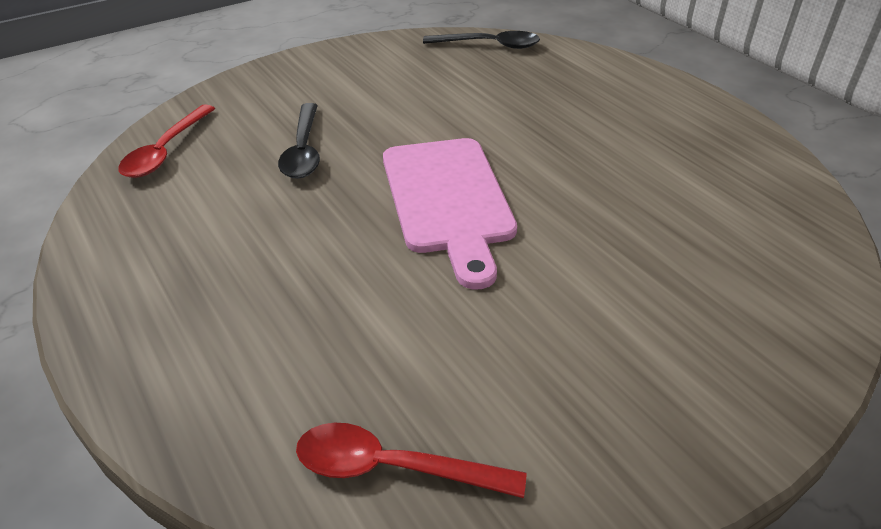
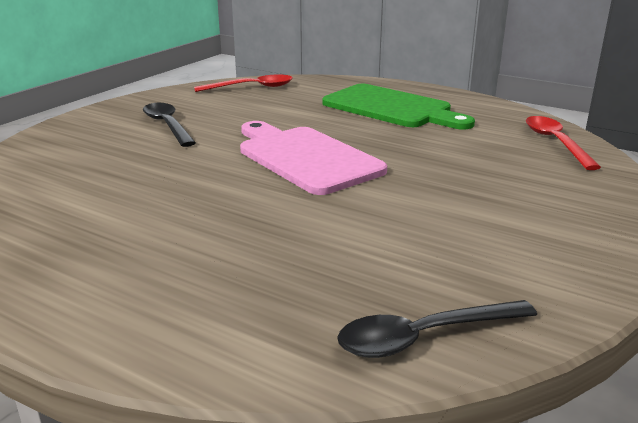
camera: 155 degrees right, 15 degrees down
(232, 282) = (391, 108): none -> green cutting board
(303, 151) = (457, 162): black spoon -> black spoon (167, 125)

